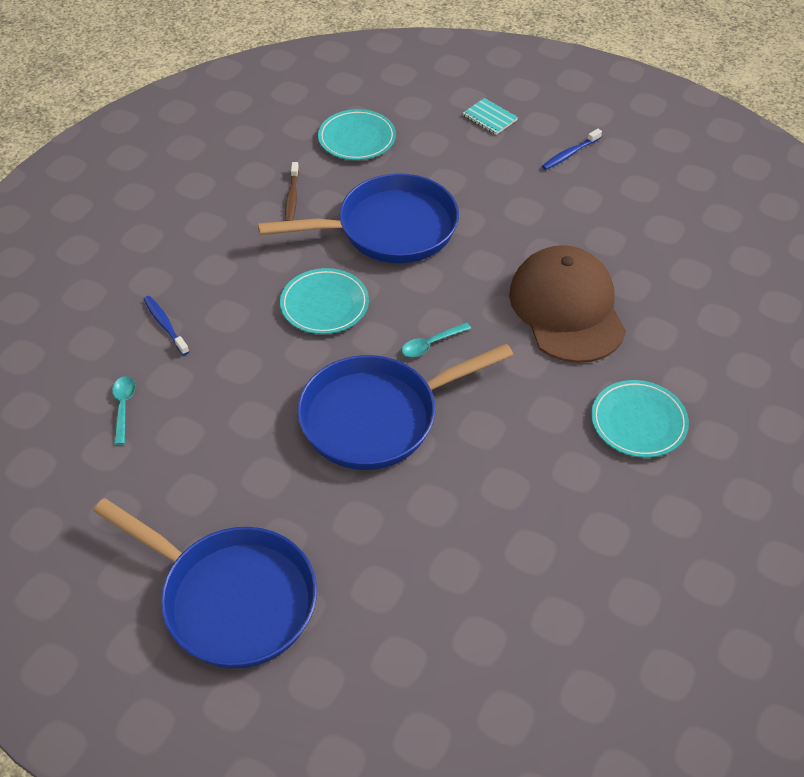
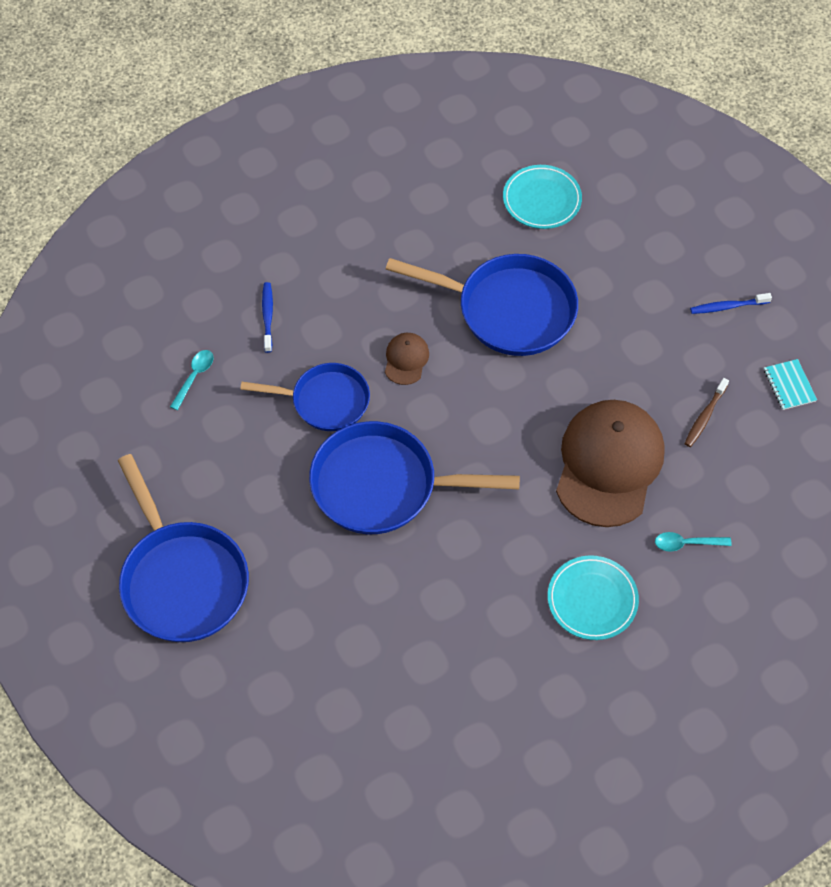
camera: 30 degrees right, 10 degrees up
(271, 371) = (325, 401): none -> blue pan
(292, 197) = (445, 237): brown toothbrush -> brown toothbrush (705, 416)
(324, 305) = (406, 359): turquoise plate -> brown cap
(431, 344) = (469, 441): turquoise spoon -> turquoise spoon (686, 543)
(490, 117) = (680, 231): turquoise notebook -> turquoise notebook (789, 385)

